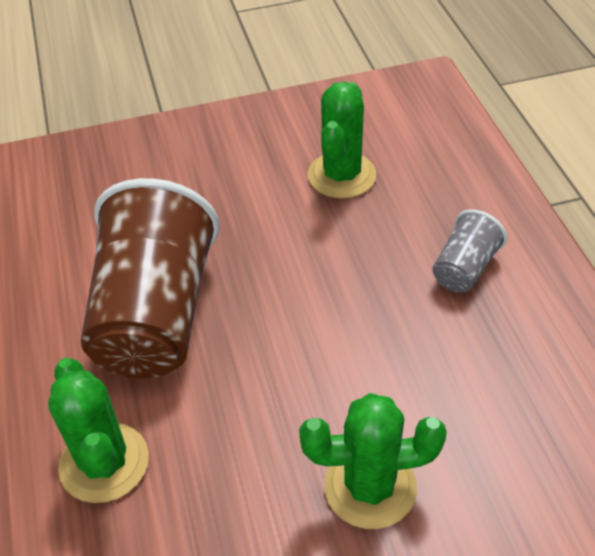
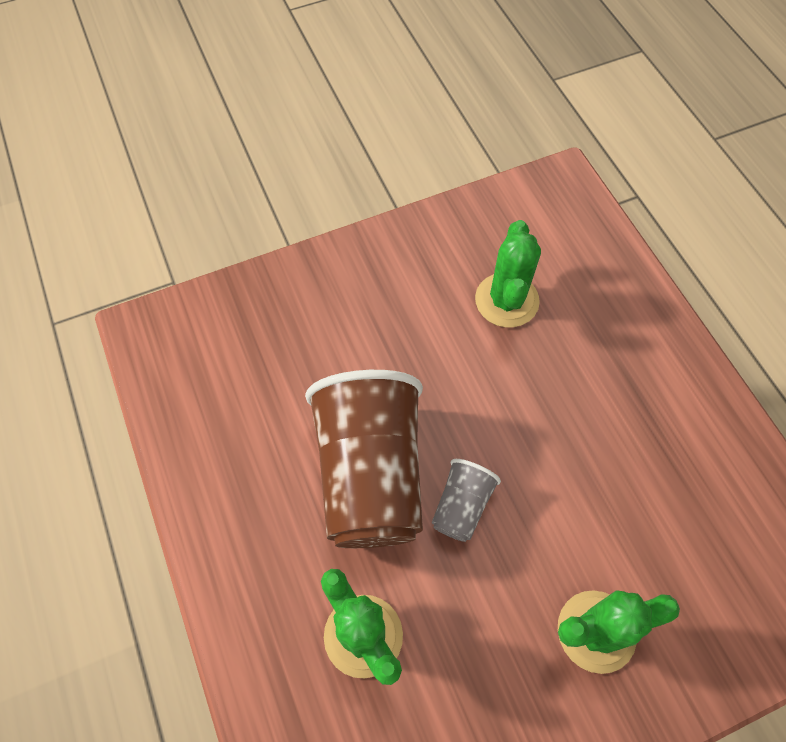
camera: 10 degrees left, 15 degrees up
(464, 268) = (636, 396): grey cup -> grey cup (462, 506)

